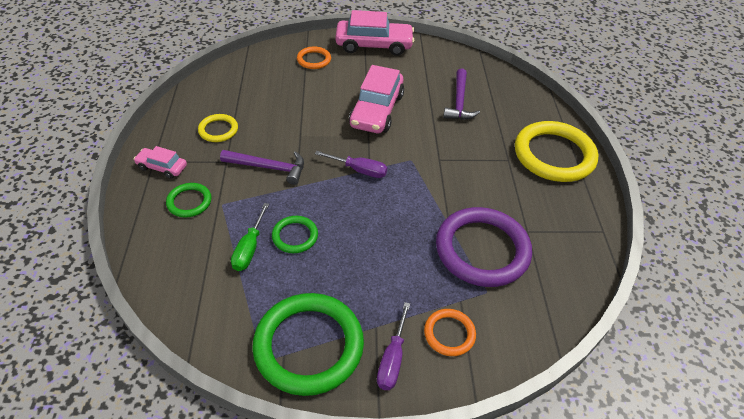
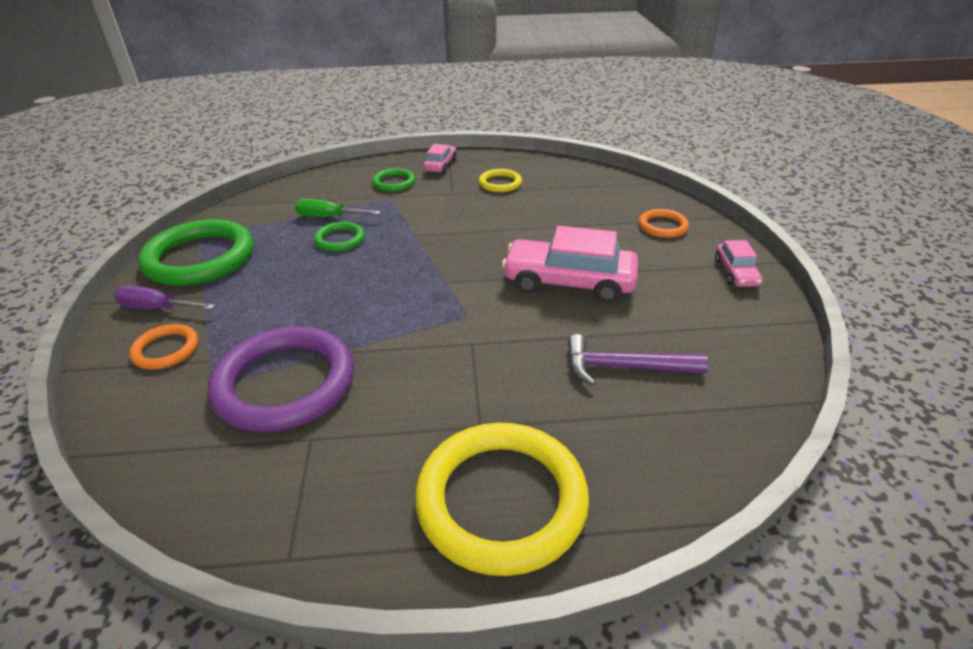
camera: 90 degrees right, 10 degrees down
(269, 168) = (443, 216): purple hammer -> none
(359, 170) = (443, 273): purple screwdriver -> none
(374, 45) = (736, 273): pink car -> pink car, size x0.52

